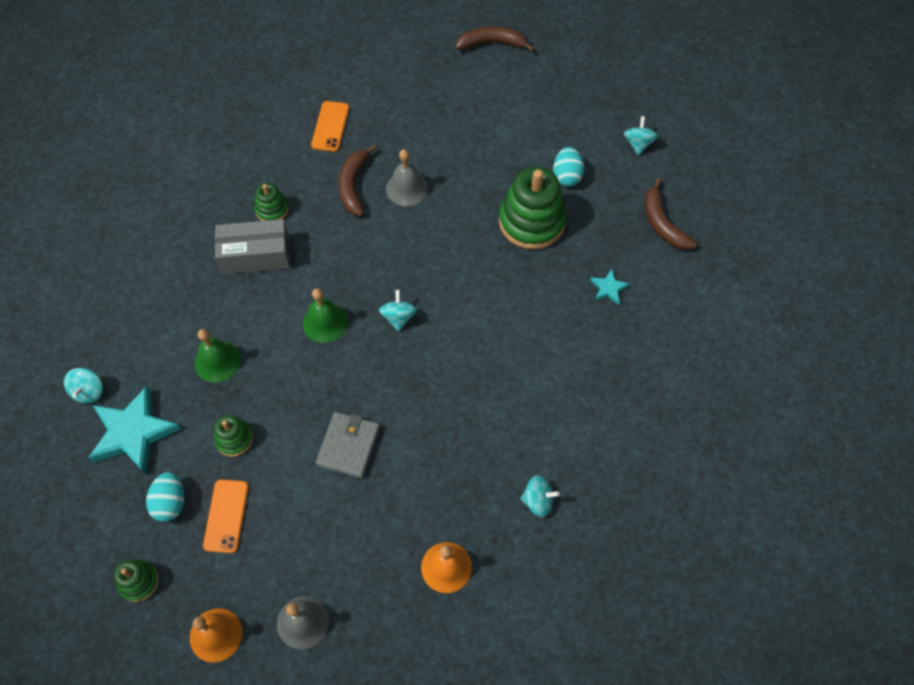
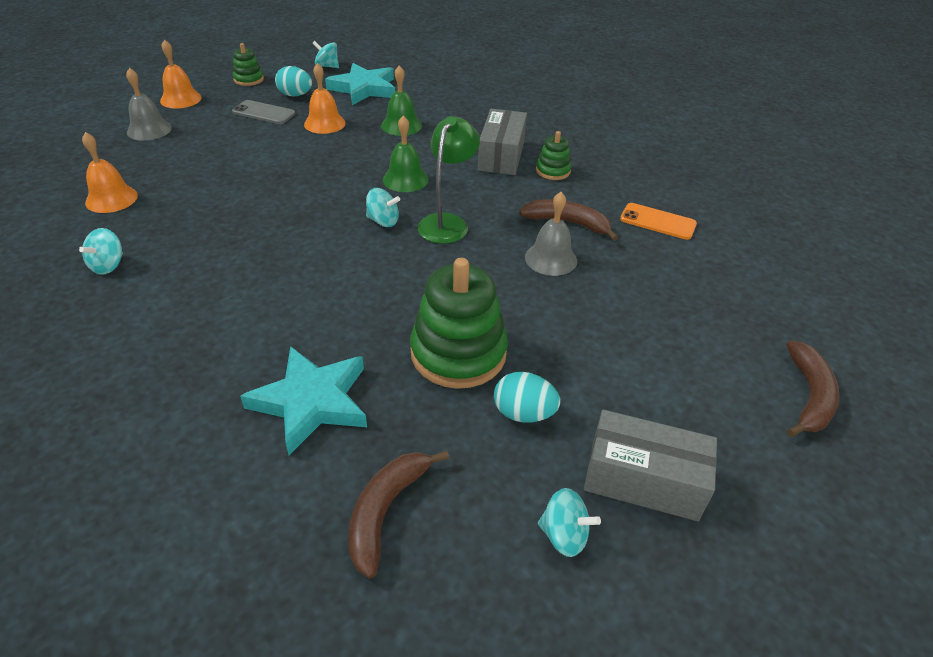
camera: 105 degrees right, 20 degrees down
(88, 391) = (411, 77): turquoise spinning top -> turquoise spinning top (327, 66)
(226, 516) = (263, 113): orange phone -> grey phone
(234, 439) = (324, 123): green stacking toy -> orange bell
(348, 446) = (271, 171): grey wallet -> none
(383, 269) = (447, 222): none -> green lamp
(588, 115) = (643, 480): none -> grey box
(608, 288) = (312, 402): turquoise star -> turquoise star, size x2.15
(662, 223) = (386, 511): brown banana -> brown banana turned 60 degrees counterclockwise

